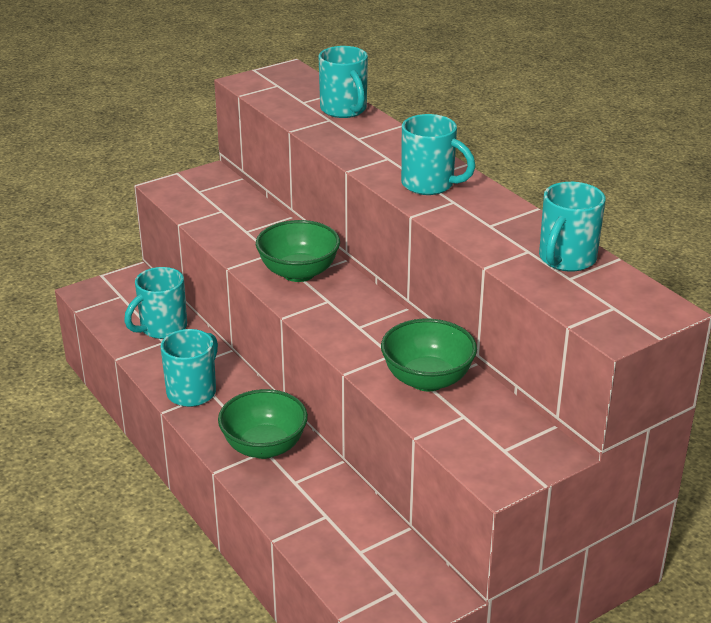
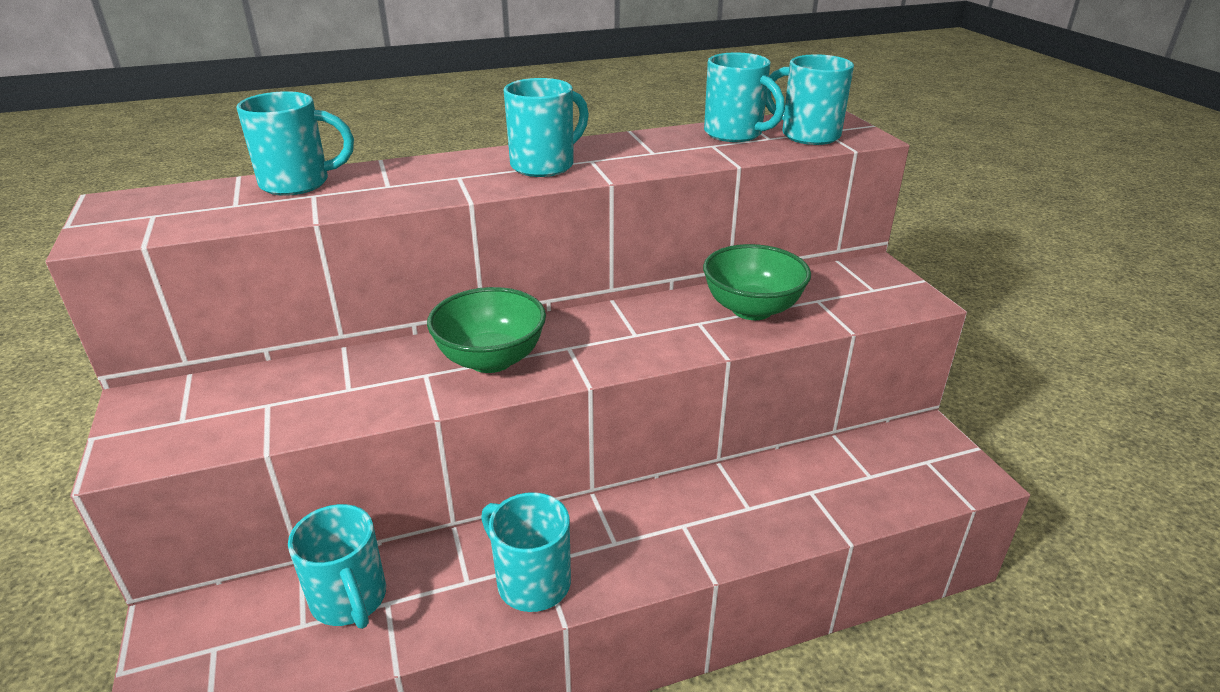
camera: 75 degrees left, 0 degrees up
(264, 447) = (676, 524): green bowl -> none
(593, 298) = (808, 135): none -> turquoise mug

